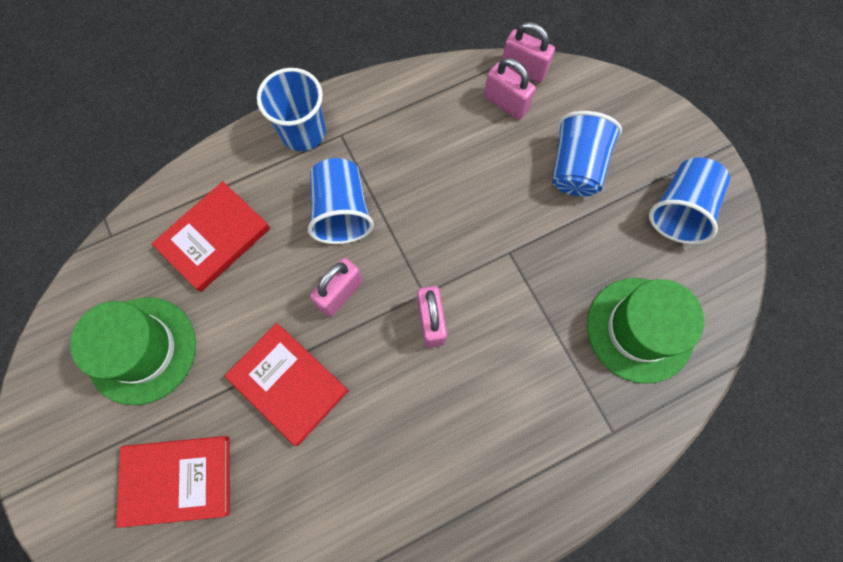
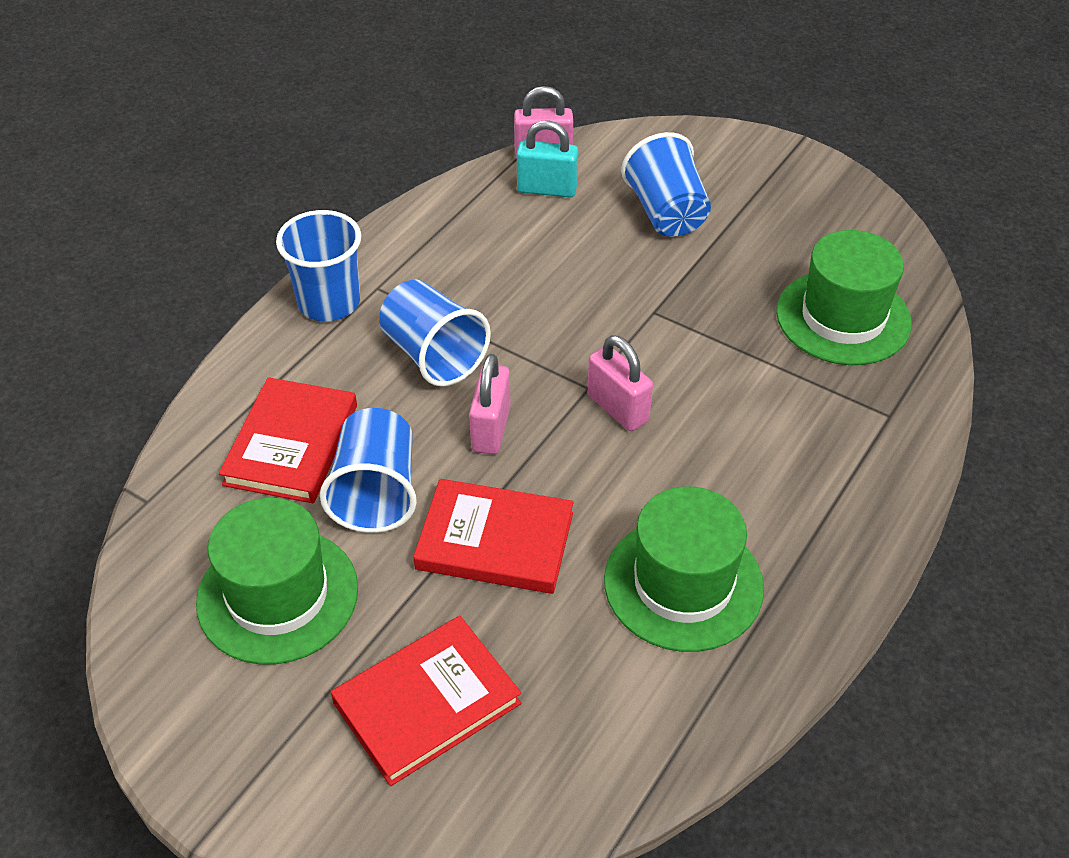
camera: 30 degrees left, 25 degrees down
(381, 486) = (683, 583): none -> green hat
(506, 103) = (547, 189): pink padlock -> turquoise padlock
(680, 210) = (800, 206): blue cup -> blue cup (376, 493)

